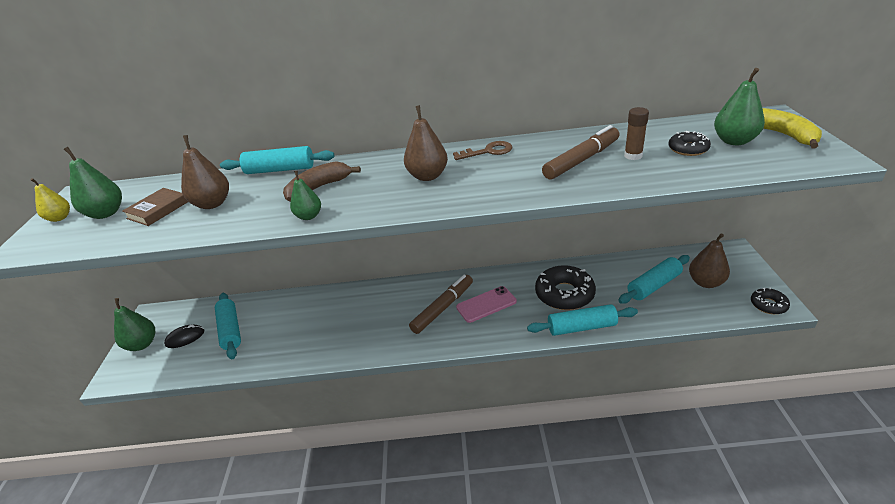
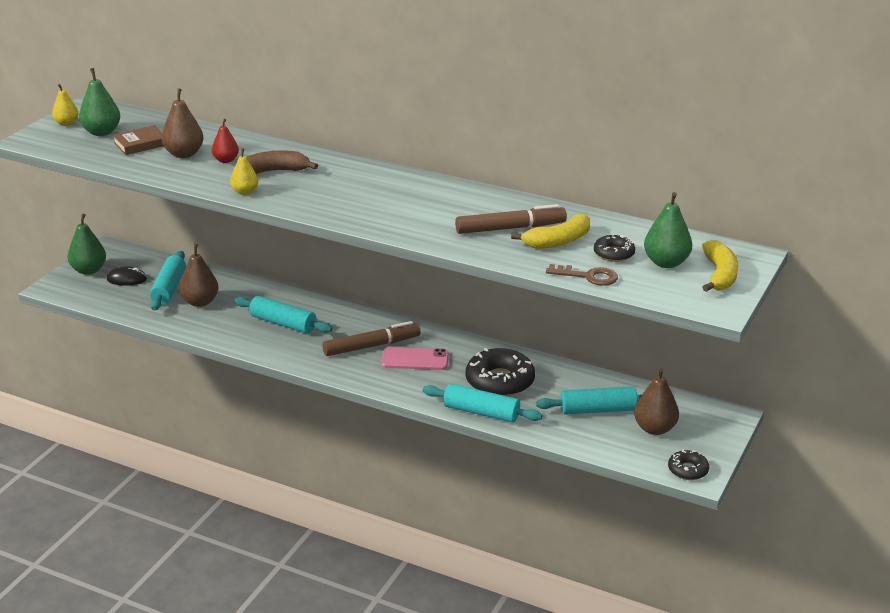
camera: 25 degrees right, 5 degrees down
(261, 195) = (226, 160): none -> red pear
(280, 170) = (260, 143): turquoise rolling pin -> turquoise rolling pin (283, 323)
(309, 216) = (245, 192): green pear -> yellow pear
(428, 176) = (369, 194): brown pear -> brown pear (200, 302)
(488, 151) = (446, 191): brown key -> brown key (588, 276)
(633, 156) = (558, 241): brown glue stick -> yellow banana

